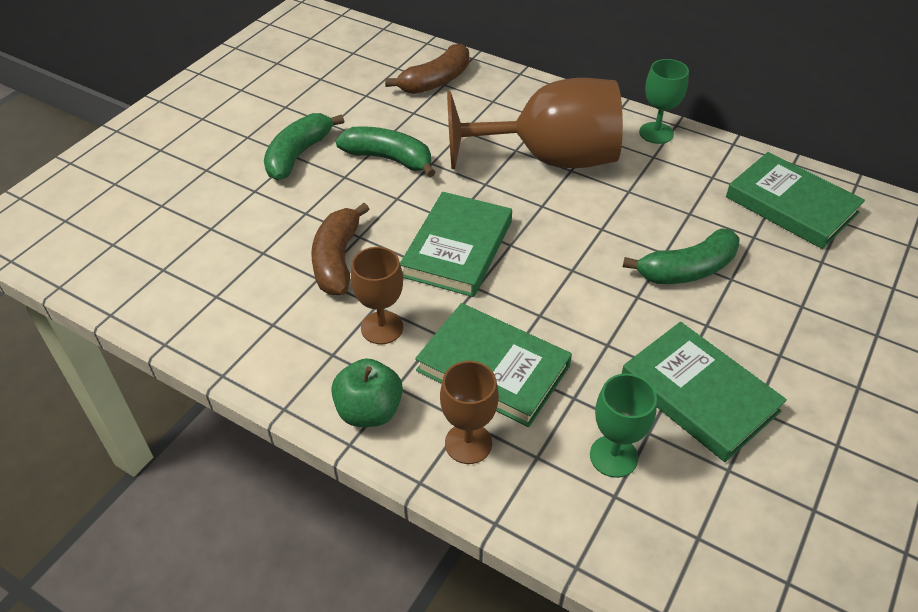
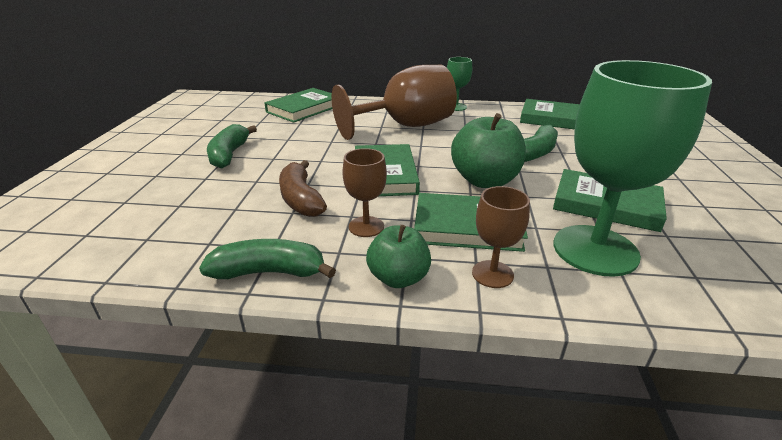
camera: 25 degrees left, 15 degrees down
(388, 159) = (299, 144): green banana -> green banana (269, 272)
(436, 81) = (304, 109): brown banana -> green book
(574, 300) = (485, 181): none -> green apple
(613, 456) = (595, 250): green goblet -> green goblet, size x2.11

